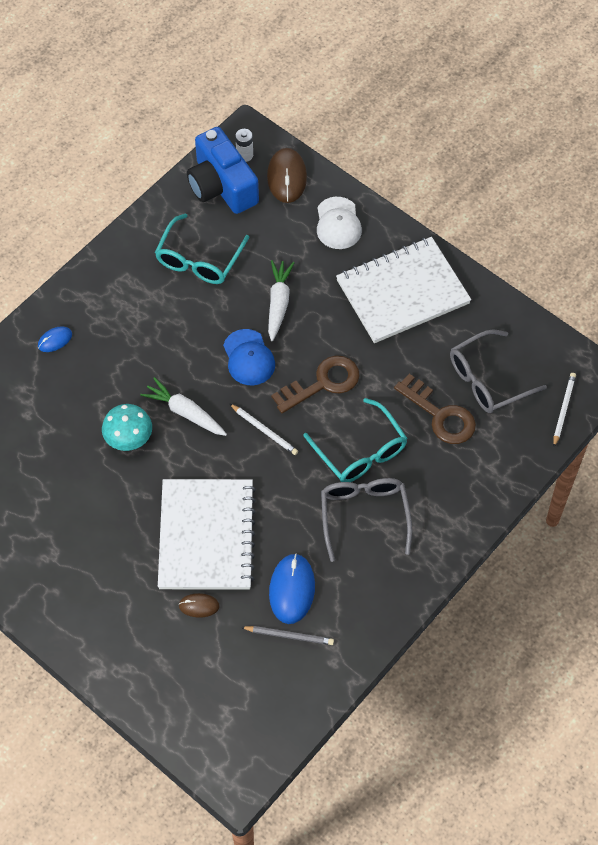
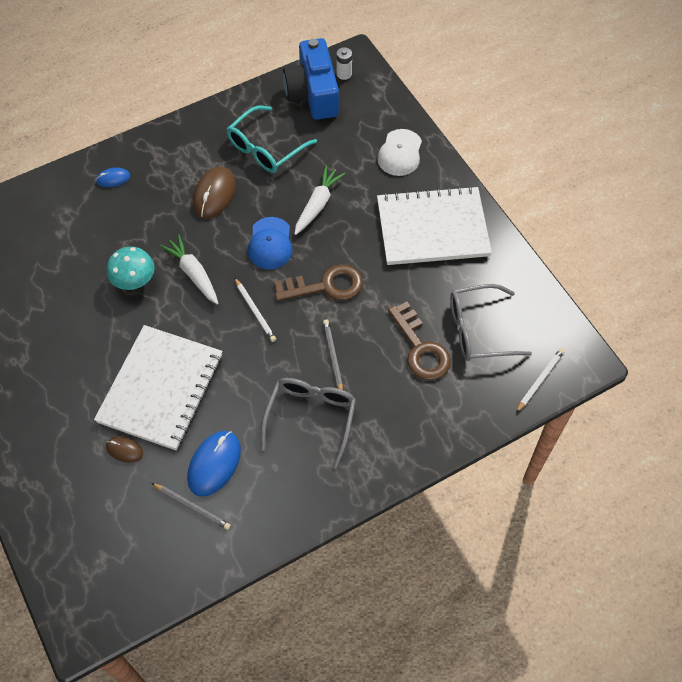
camera: 20 degrees right, 0 degrees up
(286, 177) = (372, 102): brown mouse -> brown mouse (214, 194)
(360, 451) = (333, 357): turquoise glasses -> grey pencil

